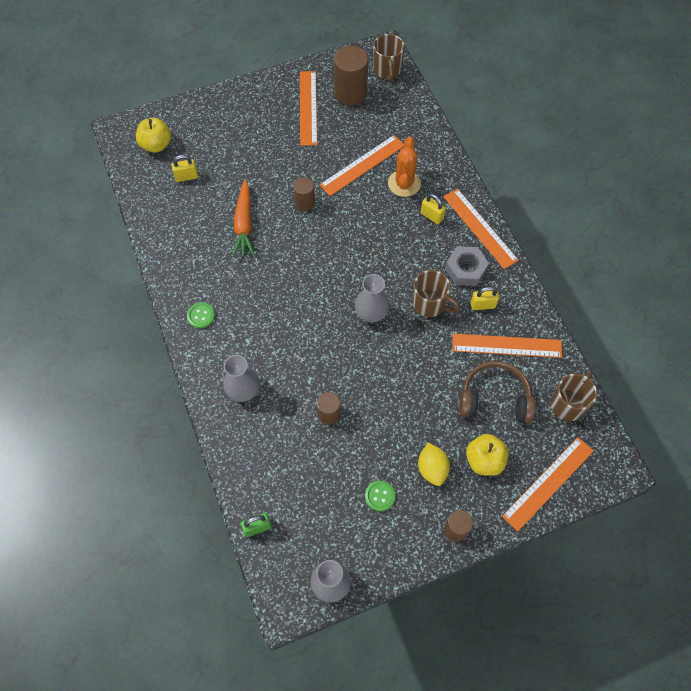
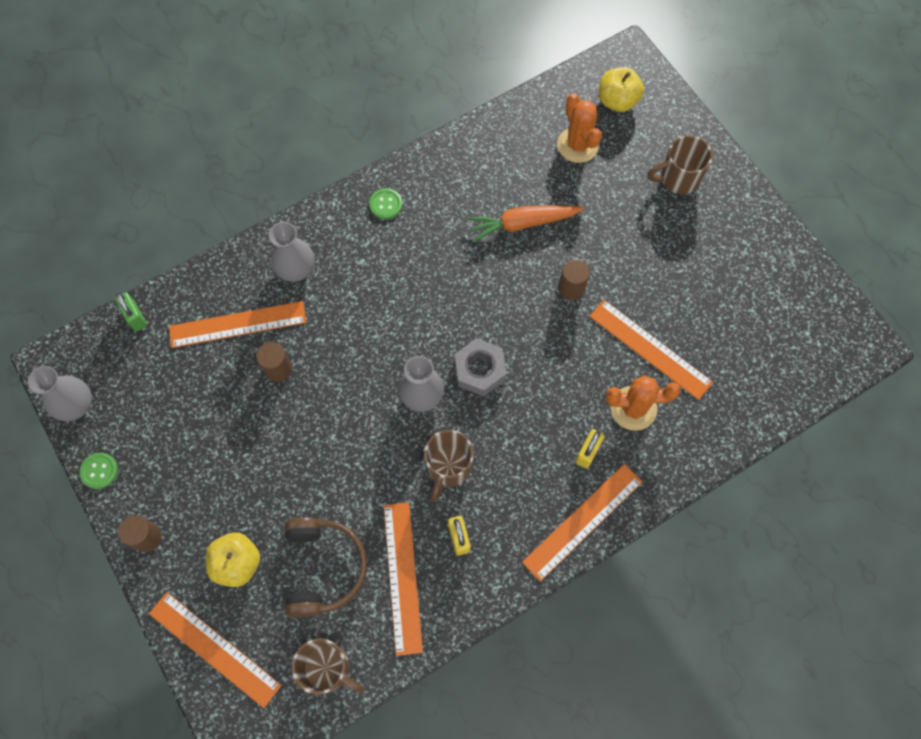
camera: 80 degrees right, 5 degrees up
(186, 177) = (578, 145): yellow padlock -> orange cactus
(308, 107) = (728, 263): orange ruler -> orange ruler (238, 324)
(350, 93) = (770, 313): brown cylinder -> none
(380, 496) = (181, 443): green button -> green button (99, 471)
(387, 70) = (829, 356): brown mug -> brown mug (678, 179)
(432, 468) = (220, 499): yellow lemon -> none
(465, 269) = (511, 509): grey nut -> grey nut (480, 370)

